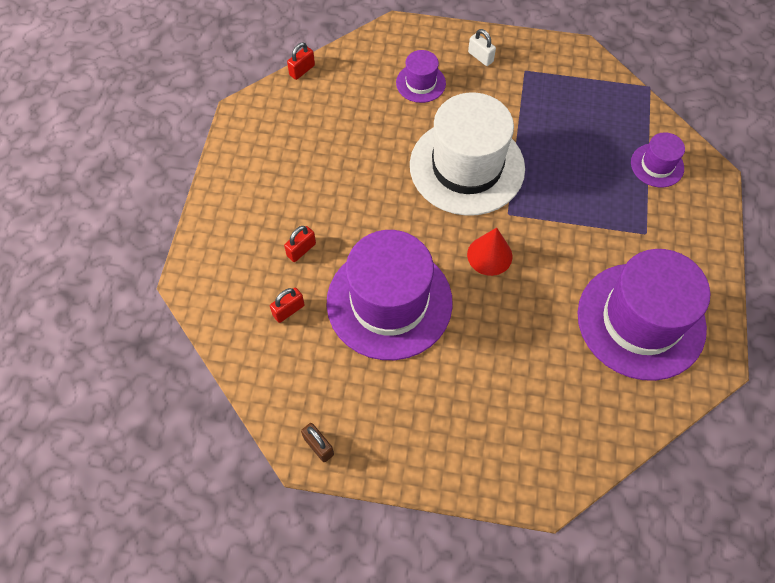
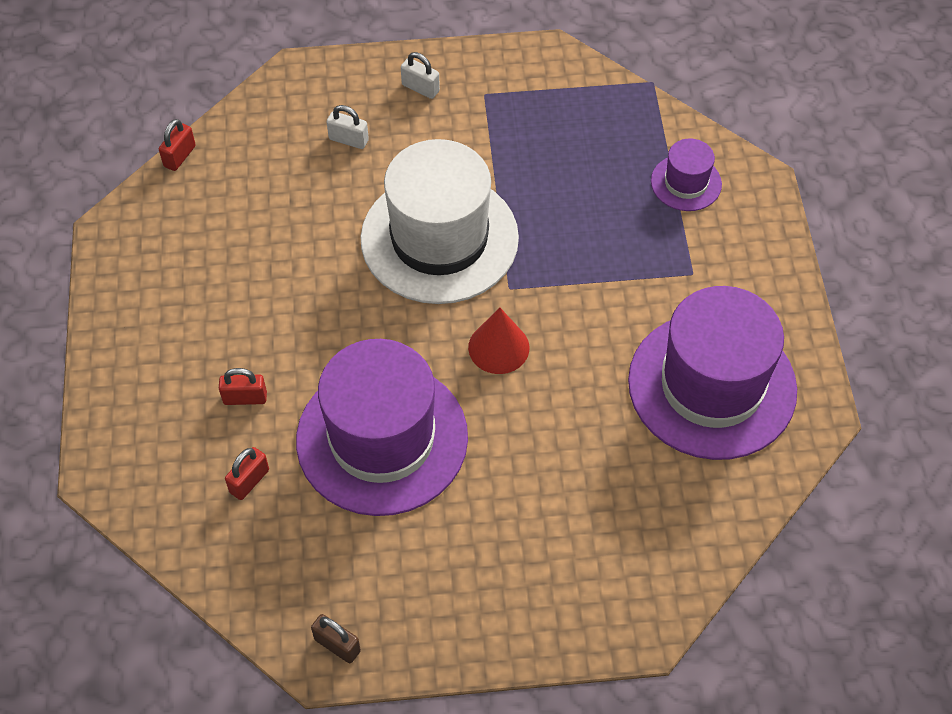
camera: 15 degrees left, 5 degrees down
(301, 250) = (245, 398): red padlock -> red padlock turned 60 degrees clockwise
(420, 83) = (348, 140): purple hat -> white padlock

